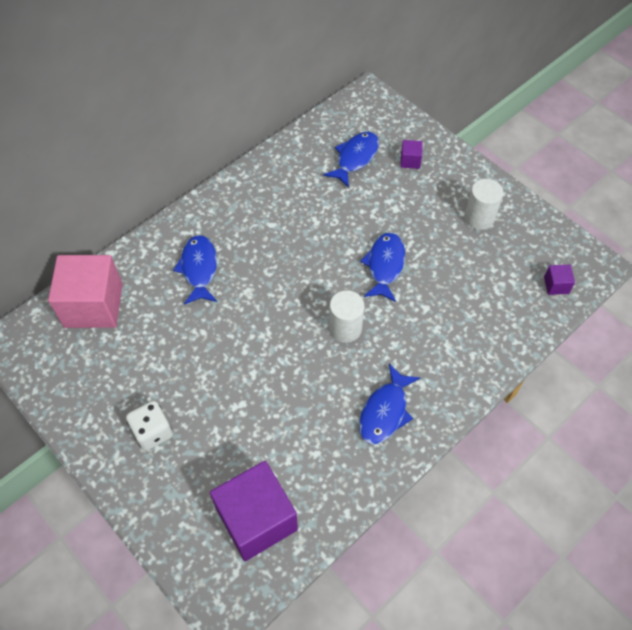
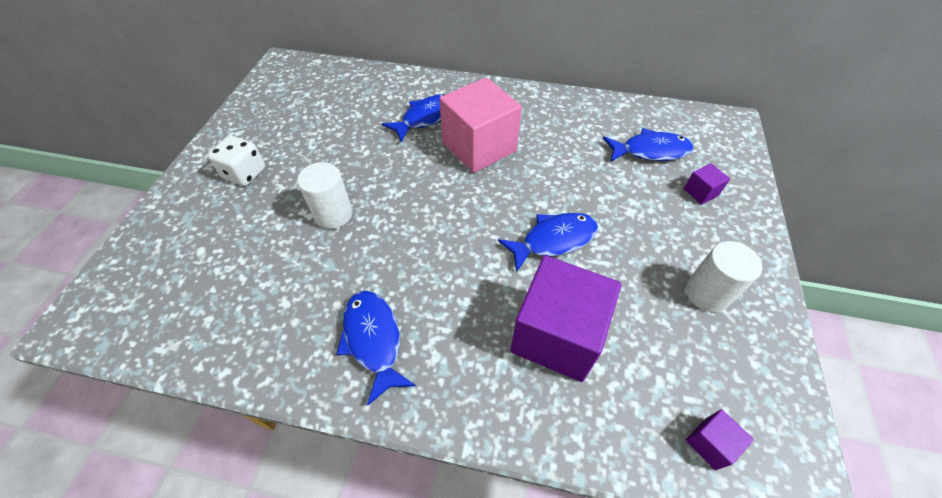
camera: 55 degrees right, 5 degrees down
(93, 305) = (343, 83): pink cube -> pink cube (479, 147)
(257, 519) = (184, 294): purple cube -> purple cube (557, 335)
(345, 328) = (450, 248): white cylinder -> white cylinder (333, 214)
(385, 411) = (373, 340): blue fish -> blue fish turned 75 degrees clockwise

